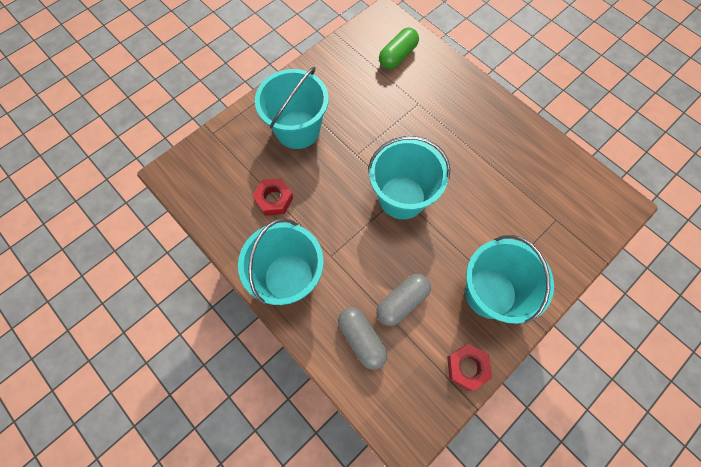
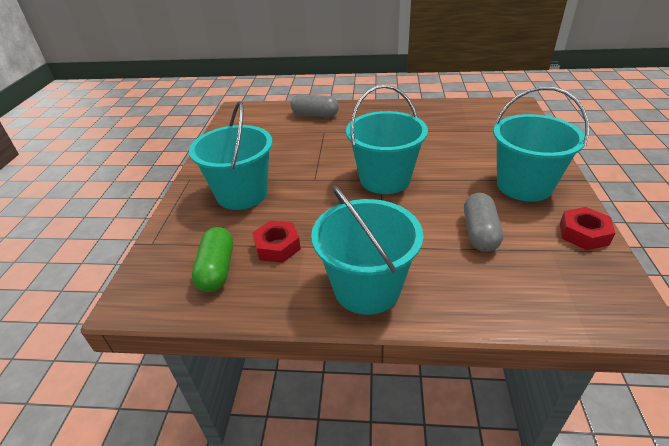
camera: 40 degrees left, 30 degrees down
(361, 339) = (490, 279): grey capsule -> grey capsule (315, 115)
(397, 56) = (274, 120): green capsule -> green capsule (217, 269)

